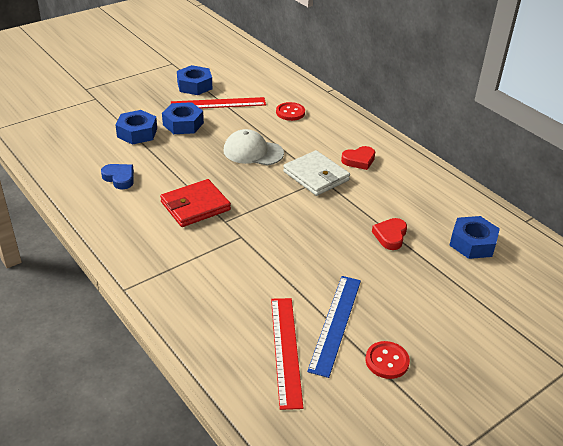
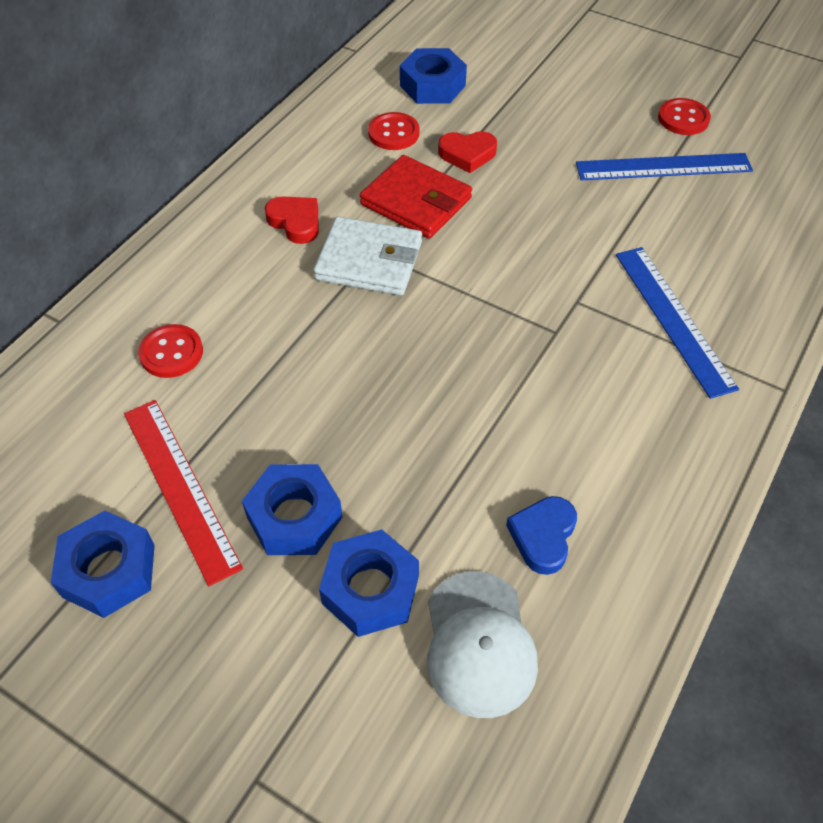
camera: 110 degrees left, 15 degrees up
(195, 206) = (545, 384): red wallet -> red wallet (416, 201)
(202, 268) = (673, 319): none -> blue ruler
(253, 152) = (341, 363): white cap -> white cap (479, 643)
(286, 350) = (738, 196): red ruler -> none
(316, 176) = (369, 260): white wallet -> white wallet turned 75 degrees clockwise
(424, 212) = (393, 133): none -> red button

